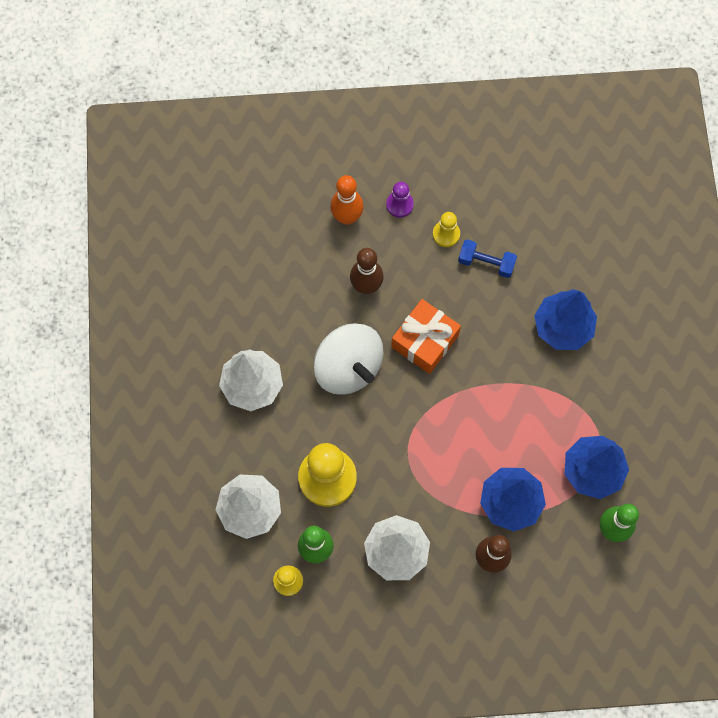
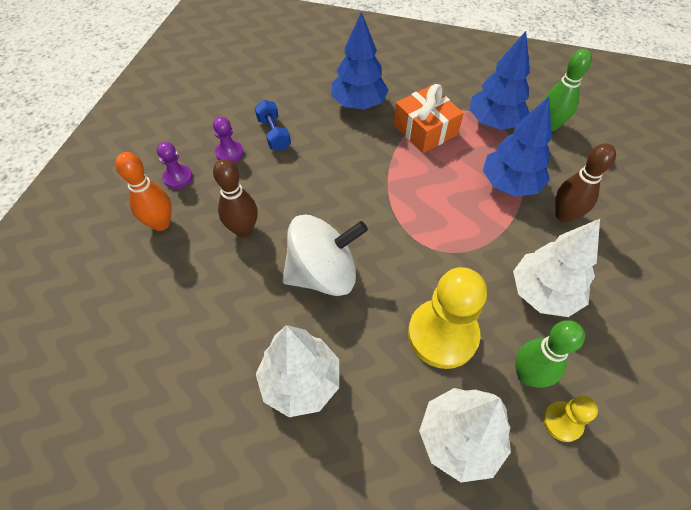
camera: 70 degrees left, 15 degrees down
(425, 341) = (325, 200): orange gift -> orange gift (425, 130)
(446, 234) = (229, 153): yellow pawn -> purple pawn
(486, 263) = (274, 134): blue dumbbell -> blue dumbbell turned 60 degrees counterclockwise

